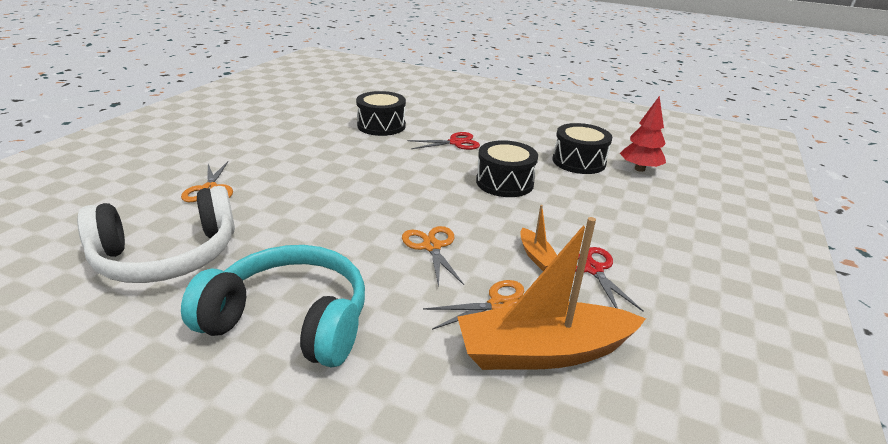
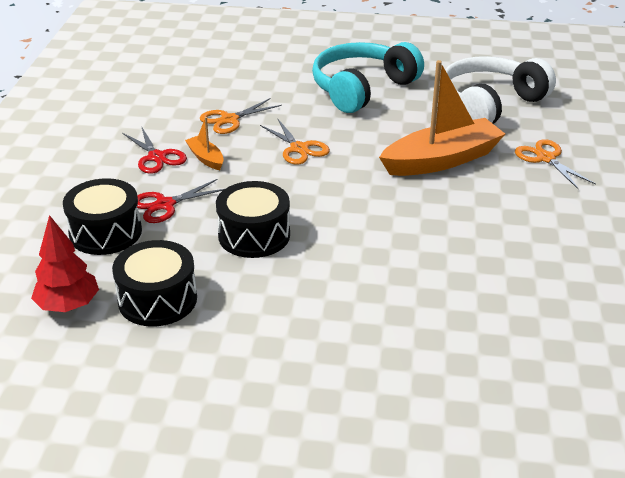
camera: 165 degrees right, 5 degrees up
(290, 320) = (362, 88): turquoise headphones -> turquoise headphones turned 135 degrees clockwise
(381, 126) = (480, 308): black drum -> black drum (105, 232)
(455, 143) = (346, 296): red scissors -> red scissors (165, 204)
(543, 352) = (196, 102): orange boat -> orange boat (441, 160)

